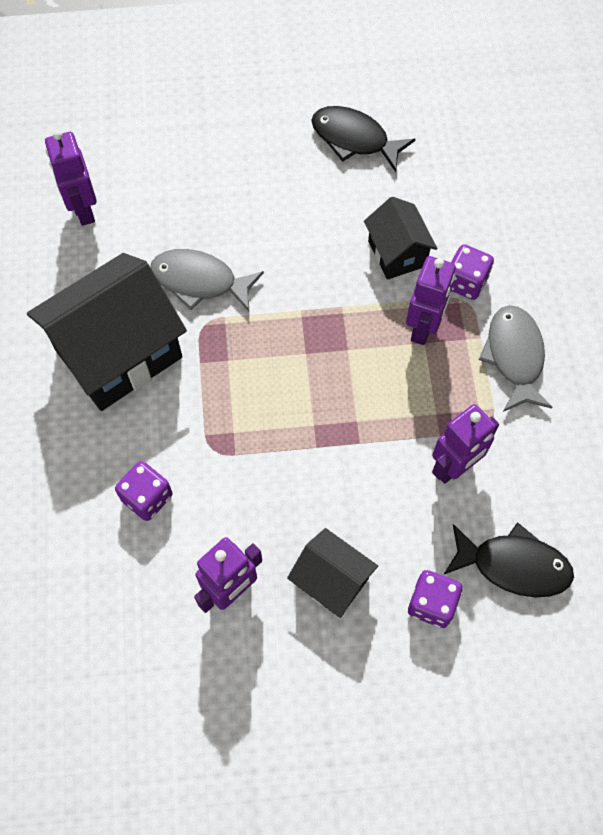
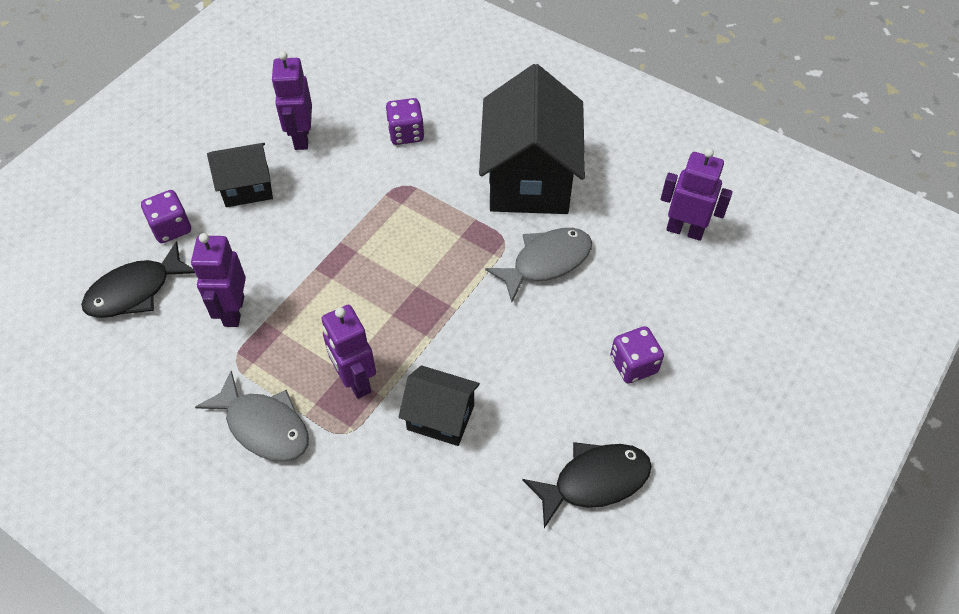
camera: 130 degrees right, 10 degrees down
(465, 282) = (362, 448): purple dice -> purple dice (633, 365)

